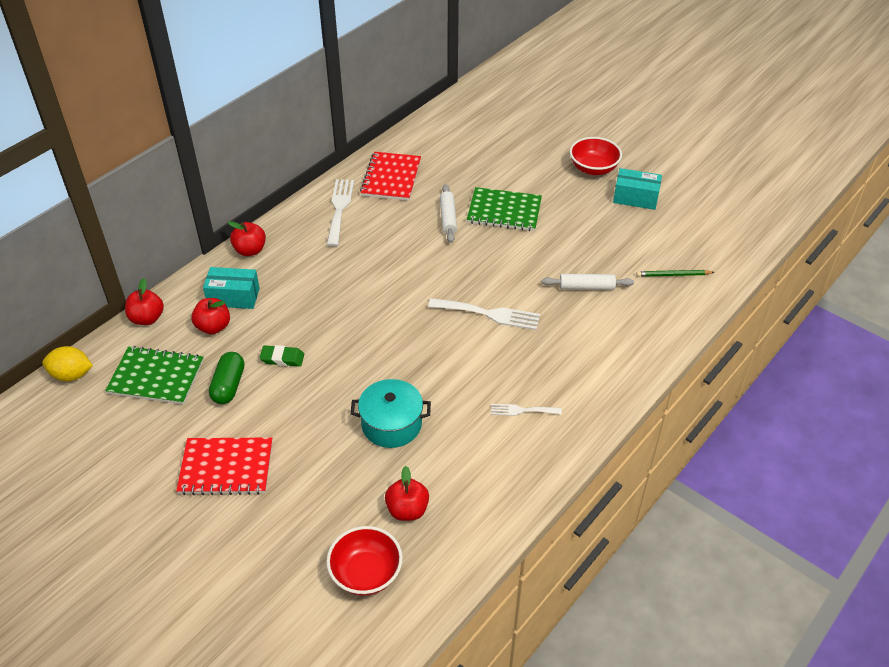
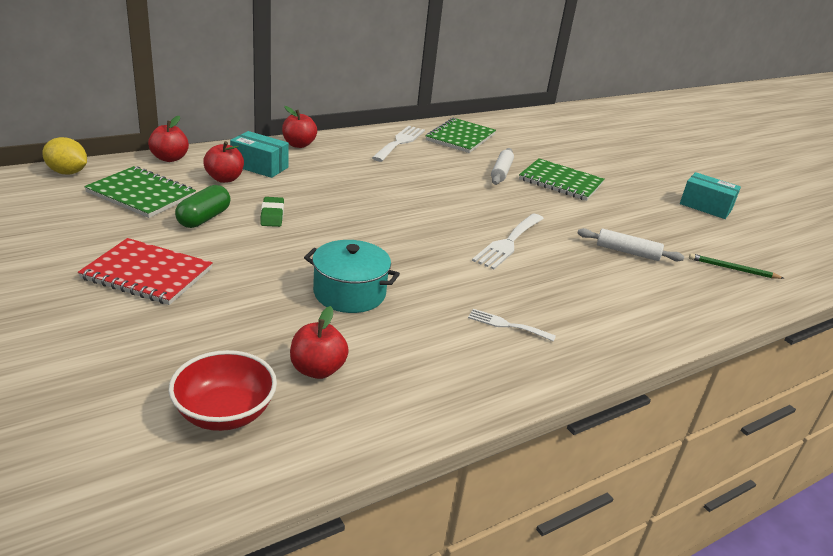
camera: 15 degrees right, 15 degrees down
(282, 358) = (272, 215): green eraser -> green eraser turned 60 degrees clockwise
(391, 178) = (460, 137): red notebook -> green notebook
(489, 314) = (508, 243): white fork -> white fork turned 90 degrees clockwise
(593, 168) = (666, 178): red bowl -> none

